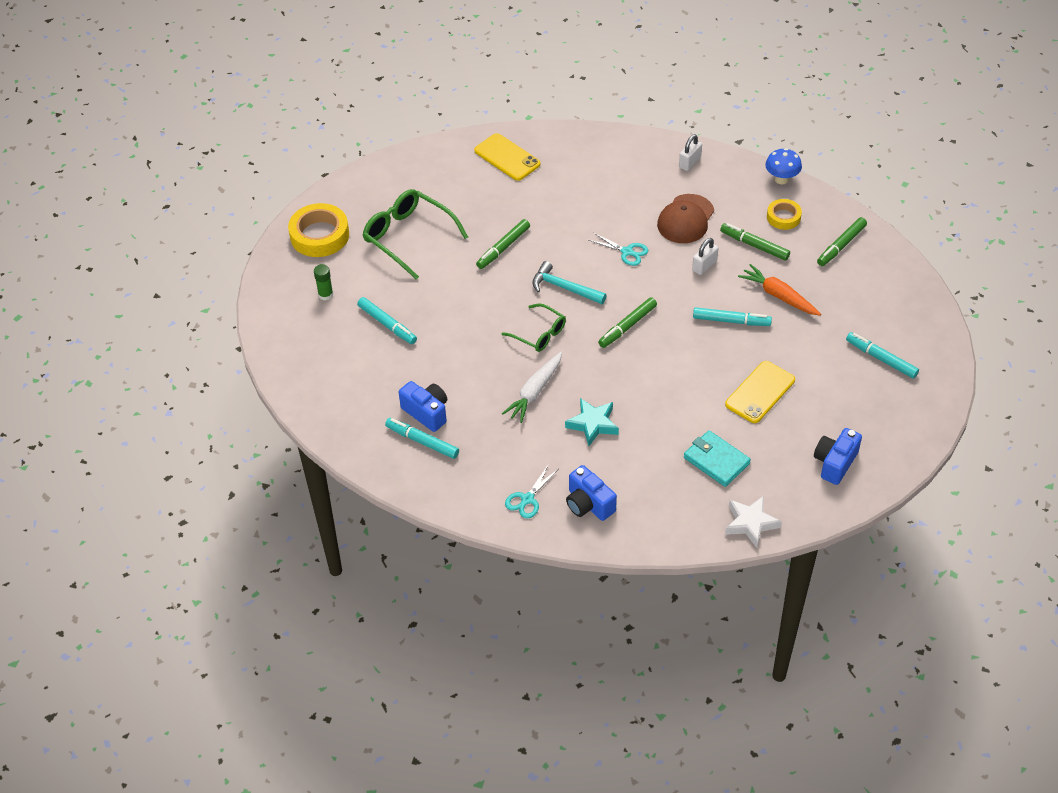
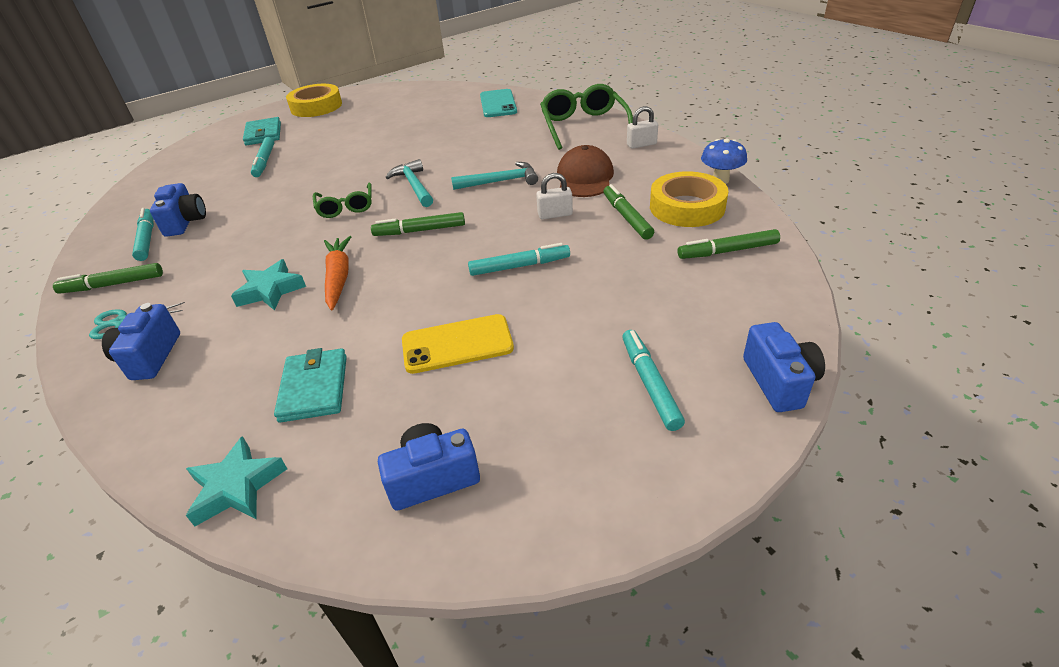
camera: 40 degrees right, 10 degrees down
(325, 294) = (263, 134): green glue stick -> turquoise wallet
(408, 237) = (363, 123): green glasses -> green glasses (584, 126)
(503, 248) = (412, 148): green marker -> green marker (113, 285)
(507, 157) = (498, 104): yellow phone -> turquoise phone
(535, 392) = (274, 244): white carrot -> none
(627, 252) = (500, 181): turquoise scissors -> turquoise hammer
(685, 219) = (585, 178): brown cap -> brown cap turned 120 degrees clockwise
(731, 321) = (519, 266): turquoise marker -> turquoise marker turned 60 degrees counterclockwise
(750, 523) = (237, 487): white star -> turquoise star
(778, 296) = (598, 266): orange carrot -> orange carrot (338, 278)
(783, 217) = (687, 207): yellow tape -> yellow tape, size x1.74
(937, 324) = (779, 381): none -> blue camera

